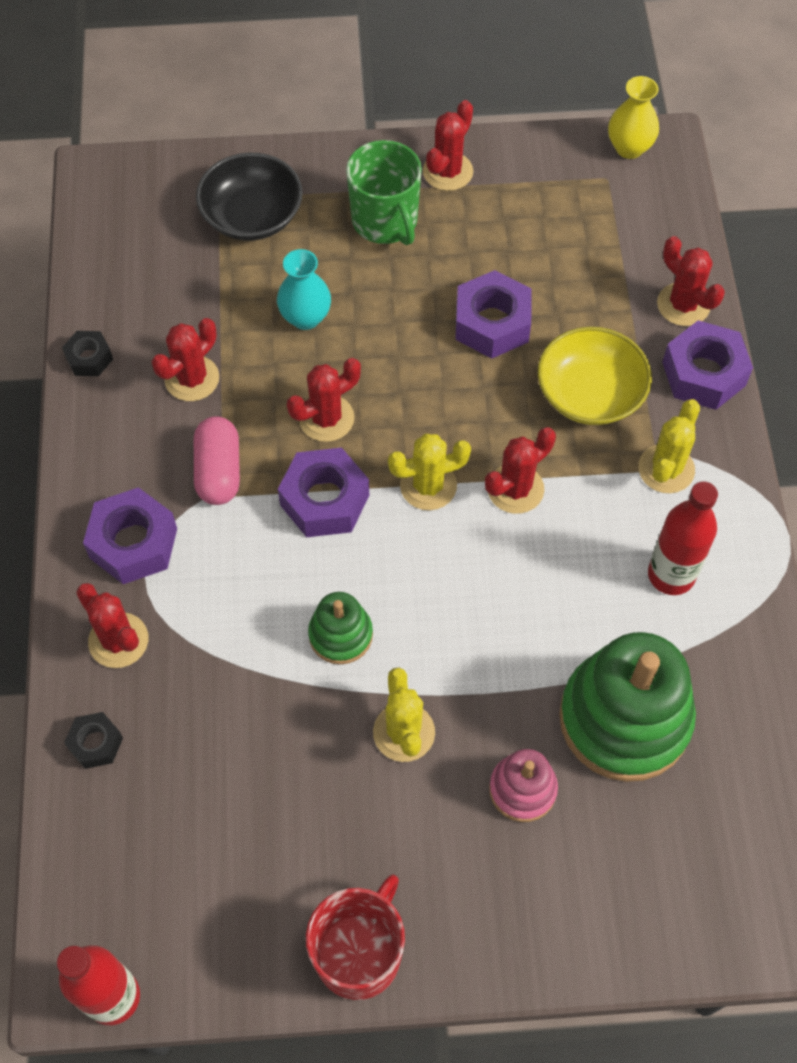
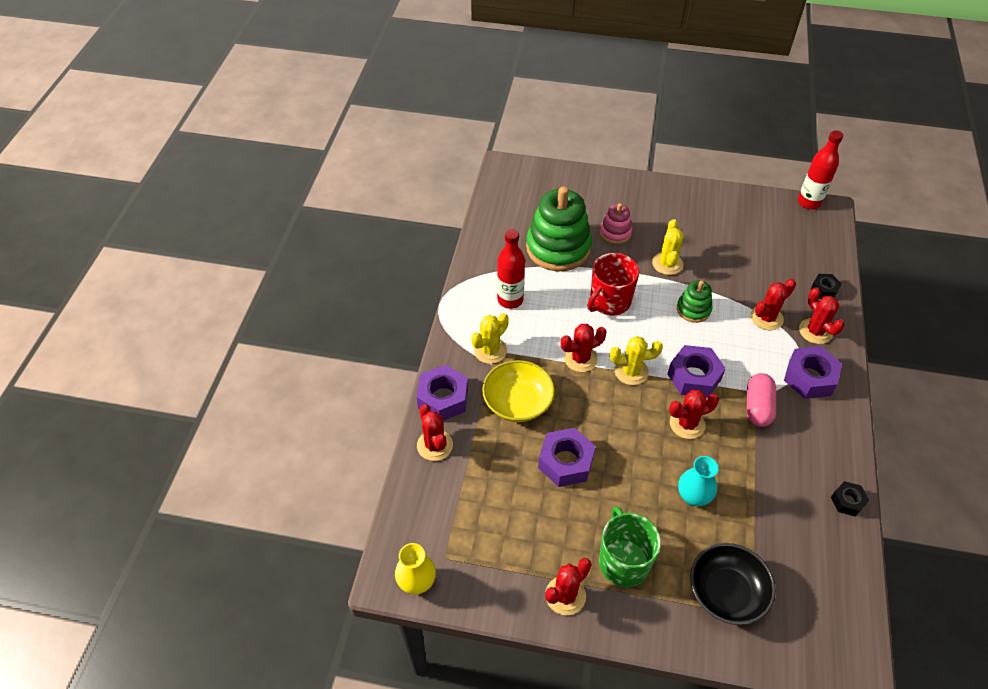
camera: 165 degrees left, 10 degrees down
(192, 379) = (774, 470): red cactus -> red cactus (766, 318)
(359, 953) = (701, 196): red mug -> red mug (609, 301)

